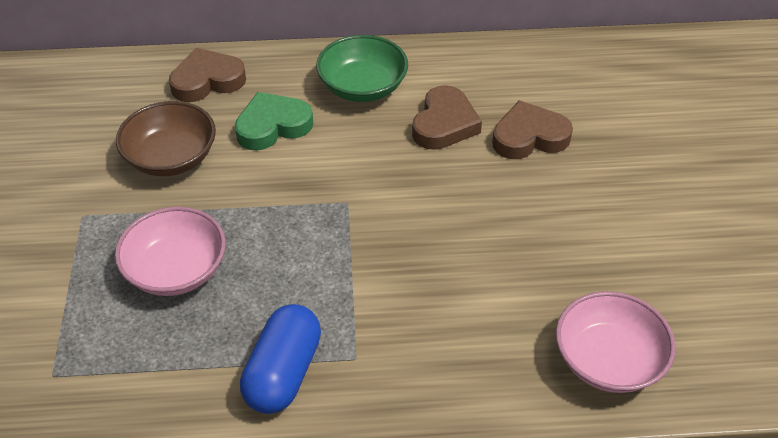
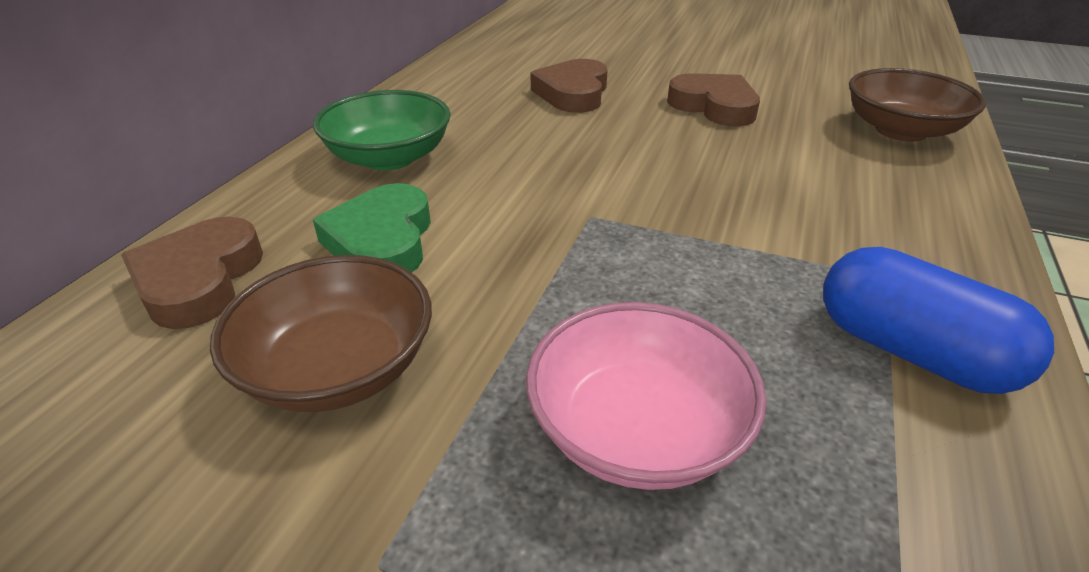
camera: 65 degrees left, 10 degrees down
(444, 124) = (509, 127): brown heart -> brown heart (714, 106)
(608, 360) = (900, 130): pink bowl -> brown bowl

